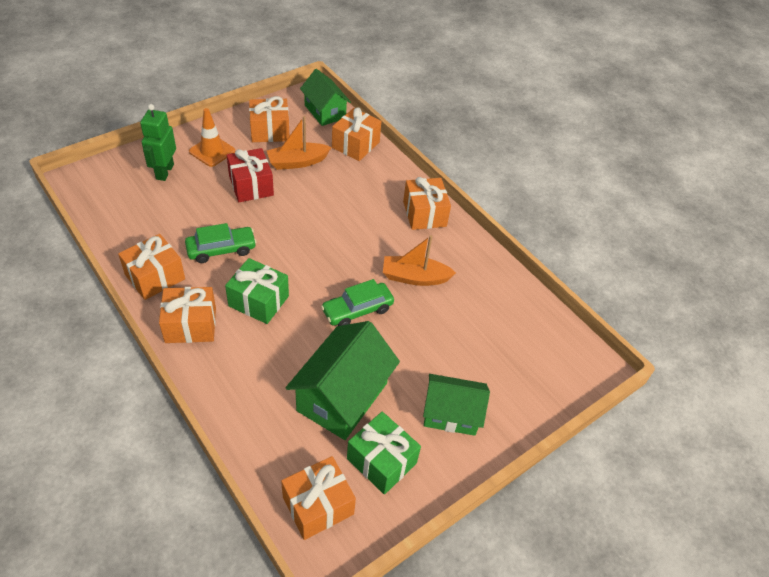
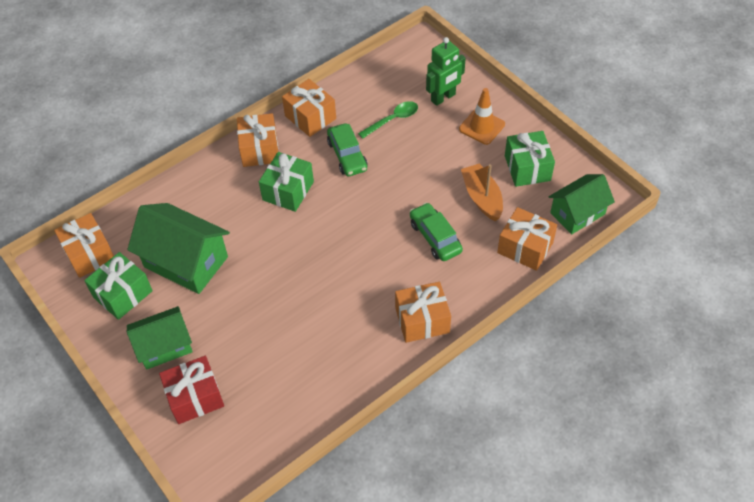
camera: 95 degrees right, 5 degrees up
(164, 172) = (443, 98): green robot -> green robot turned 135 degrees clockwise
(182, 211) = (392, 120): none -> green spoon
(251, 186) = (437, 164): red gift -> red gift (195, 397)
(270, 131) = (527, 168): orange gift -> green gift
(357, 310) = (281, 266): green car -> green car (435, 237)
(415, 277) = (327, 313): orange boat -> none
(451, 414) = (164, 346): green house -> green house turned 60 degrees clockwise

